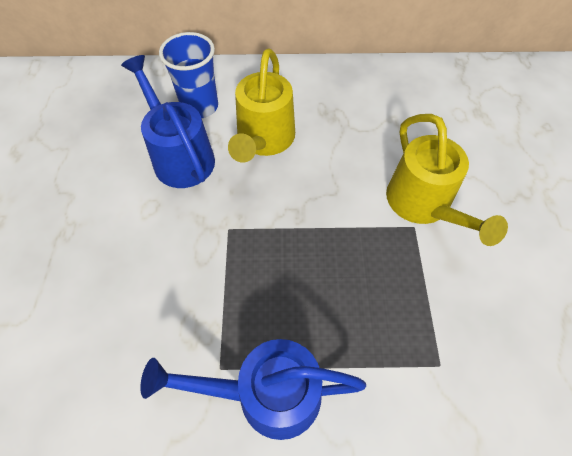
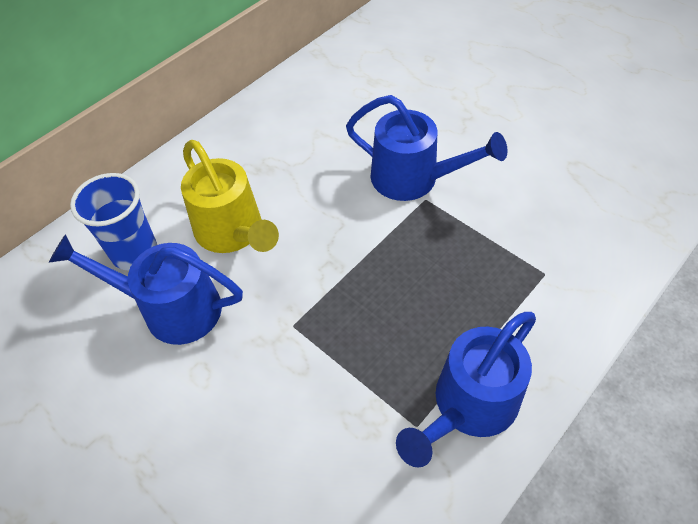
camera: 45 degrees left, 5 degrees down
(423, 205) = (414, 179): yellow watering can -> blue watering can

